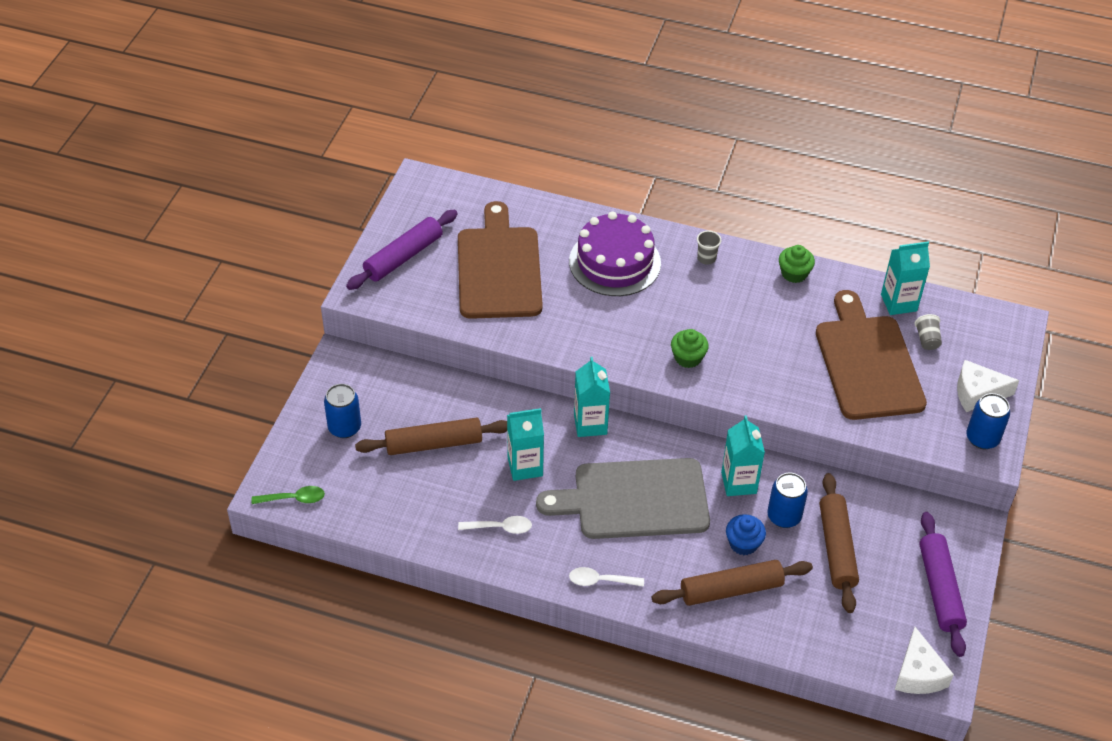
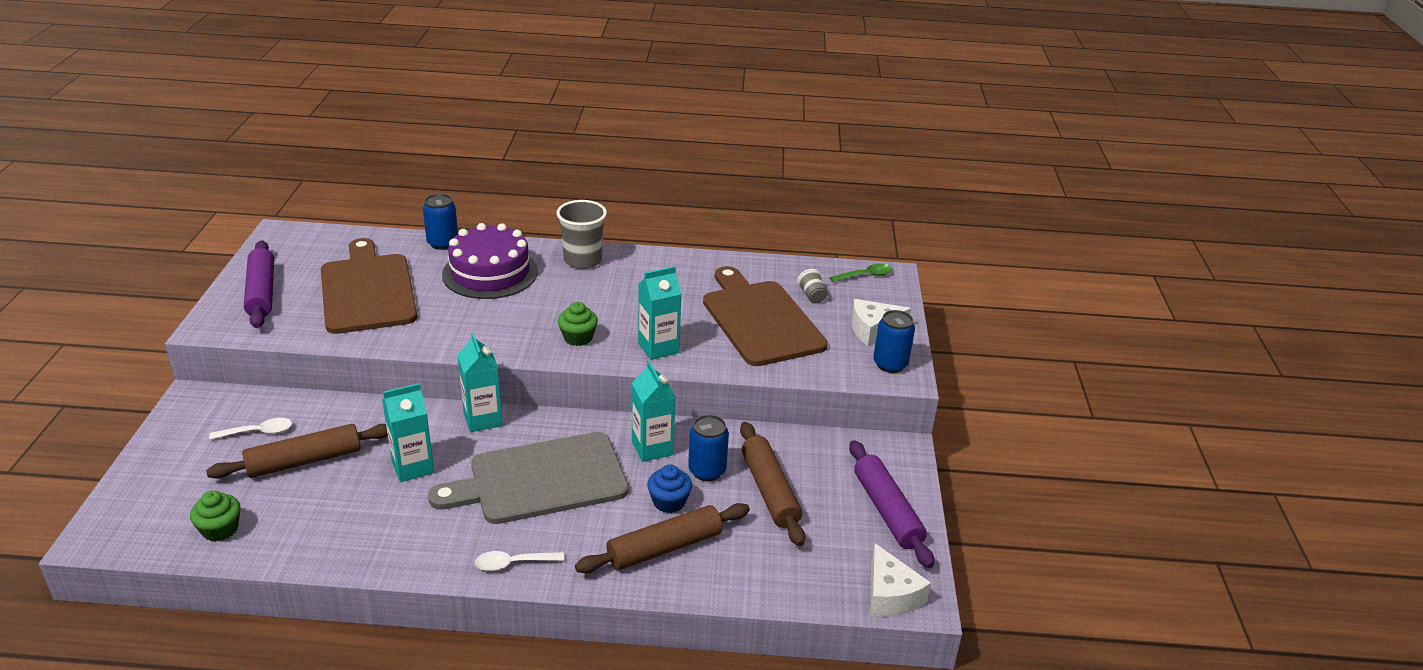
camera: 15 degrees left, 15 degrees down
(294, 499) = (128, 539): green spoon -> green spoon (865, 275)
(344, 427) = (196, 460): blue can -> blue can (443, 243)
(403, 257) = (261, 292): purple rolling pin -> purple rolling pin turned 45 degrees counterclockwise
(500, 527) = (388, 529): white spoon -> white spoon (258, 432)
(706, 258) = (583, 260): grey cup -> grey cup, size x1.99
(794, 273) = (671, 262): green cupcake -> green cupcake (220, 529)
(898, 303) = (777, 272): turquoise carton -> turquoise carton (658, 348)

